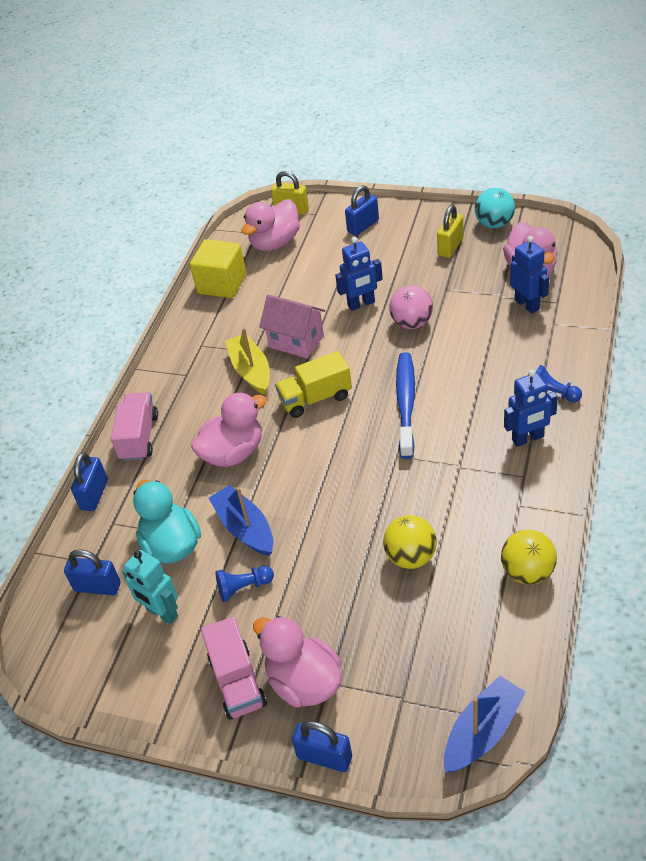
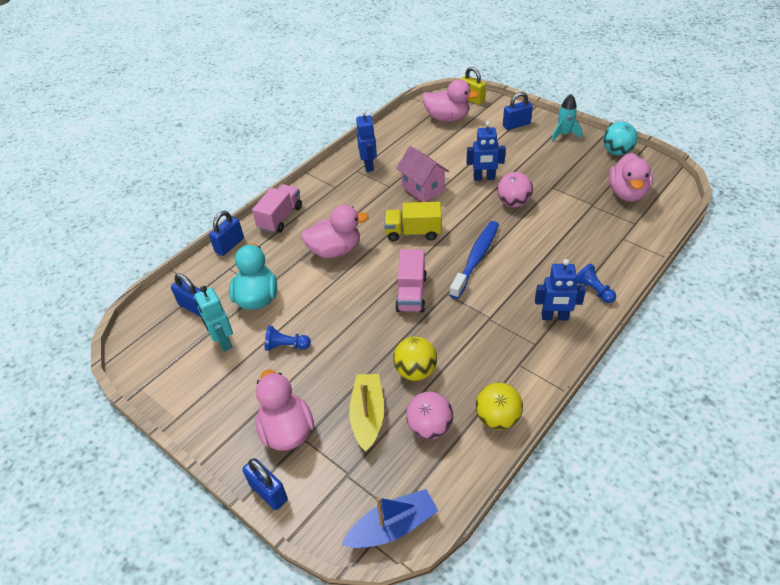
camera: 20 degrees right, 0 degrees up
(222, 284) = (395, 134): yellow cube -> none
(237, 681) = (243, 410): pink truck -> pink truck (411, 293)
(245, 528) = (312, 305): blue boat -> none
(251, 371) = (380, 198): yellow boat -> yellow boat (367, 415)
(275, 243) = (447, 118): pink duck -> pink duck turned 135 degrees counterclockwise
(424, 221) = (564, 134): none -> turquoise rocket
(450, 247) = (573, 158): yellow padlock -> none
(461, 611) = (429, 427): none -> pink ball
(527, 304) = (610, 218): blue robot -> blue robot (369, 165)

